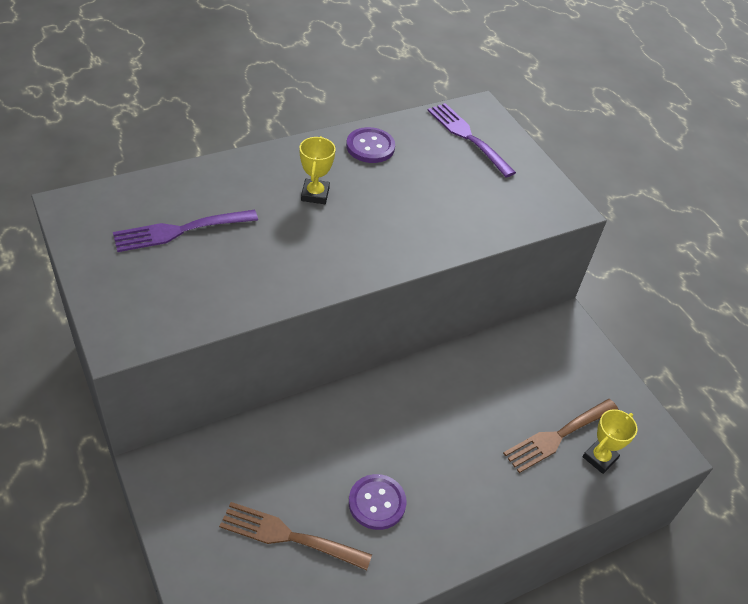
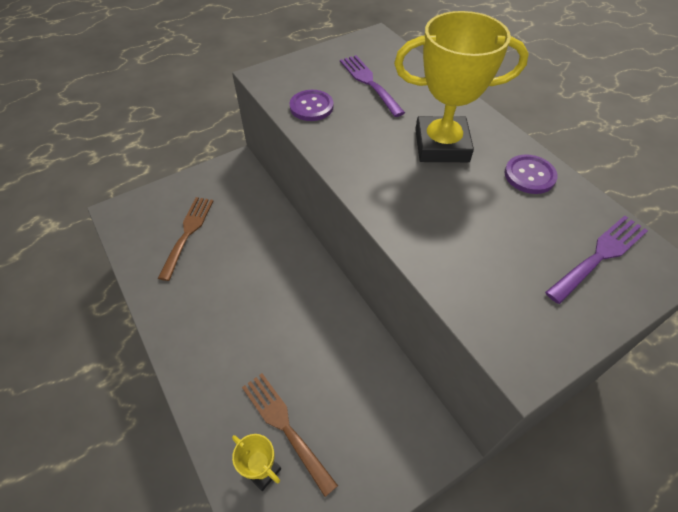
camera: 90 degrees right, 5 degrees up
(315, 194) = (441, 146): yellow trophy -> yellow trophy, size x2.19
(377, 503) = (212, 281): purple button -> purple button (311, 107)

